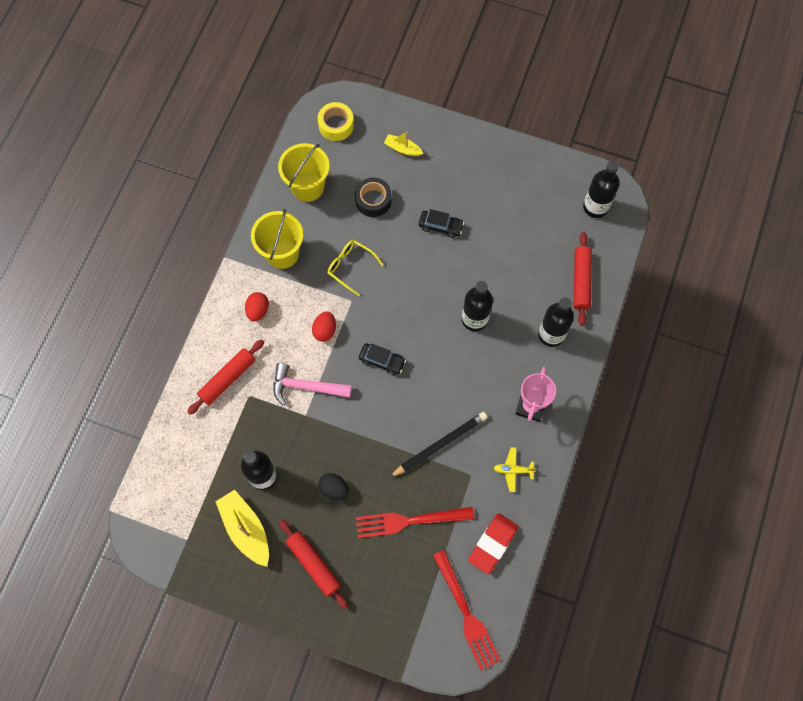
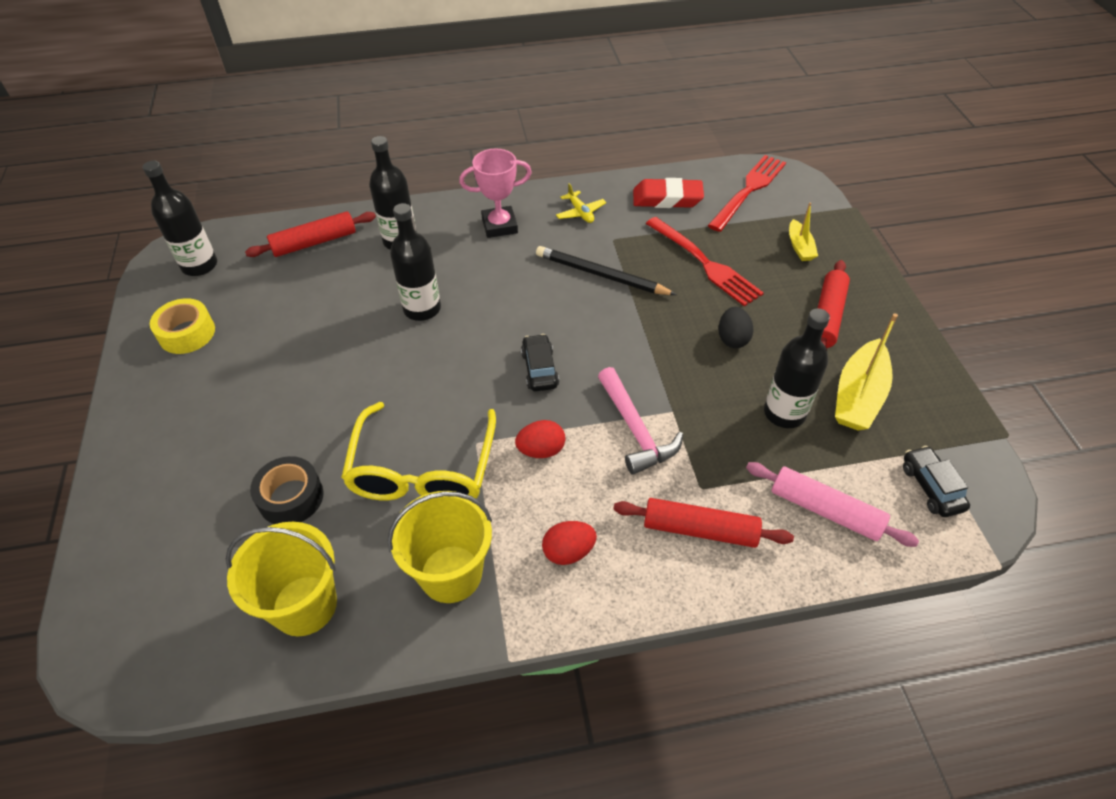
camera: 120 degrees left, 20 degrees down
(195, 448) = (825, 510): none -> pink rolling pin
(336, 125) = (153, 629): yellow tape -> yellow tape (187, 333)
(350, 267) = (422, 470): yellow glasses -> yellow glasses, size x1.79
(402, 149) = (174, 505): yellow boat -> yellow boat (800, 247)
(441, 226) = (299, 398): black car -> black car (931, 487)

